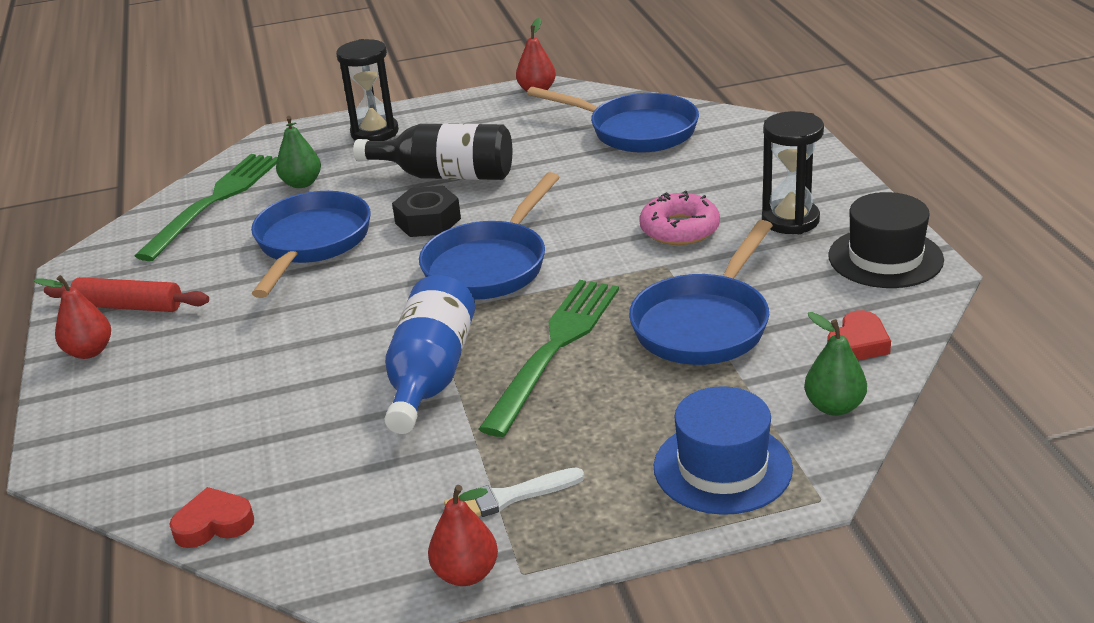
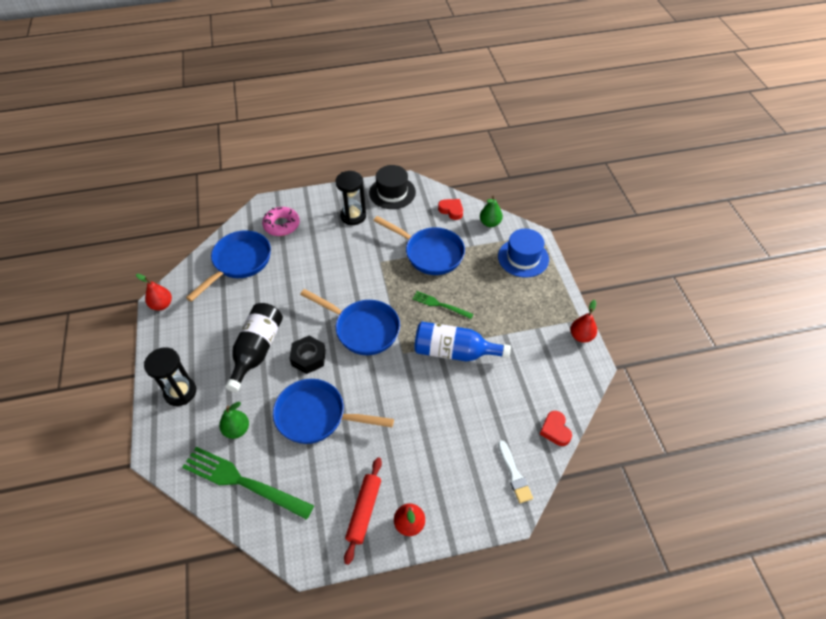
camera: 90 degrees left, 20 degrees up
(508, 497) = (539, 323): white brush -> white brush (514, 474)
(555, 348) = (440, 305): green fork -> green fork, size x0.53
(679, 229) = (349, 254): pink donut -> pink donut (281, 225)

